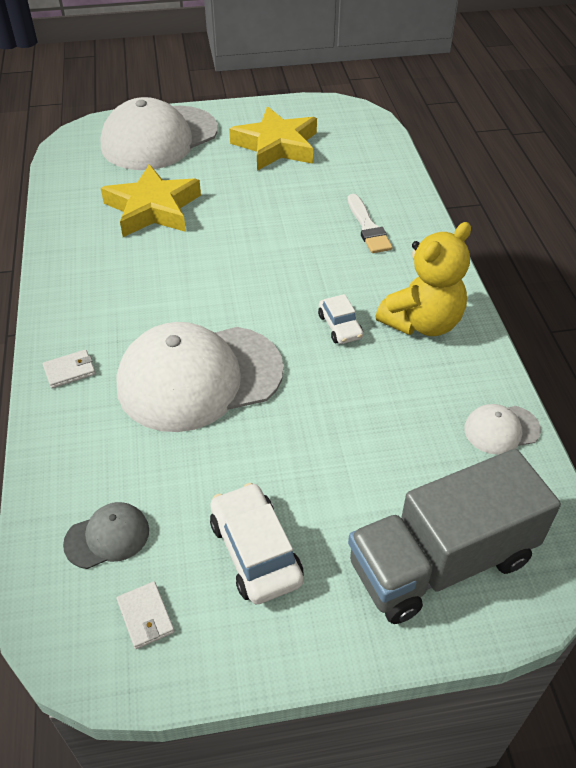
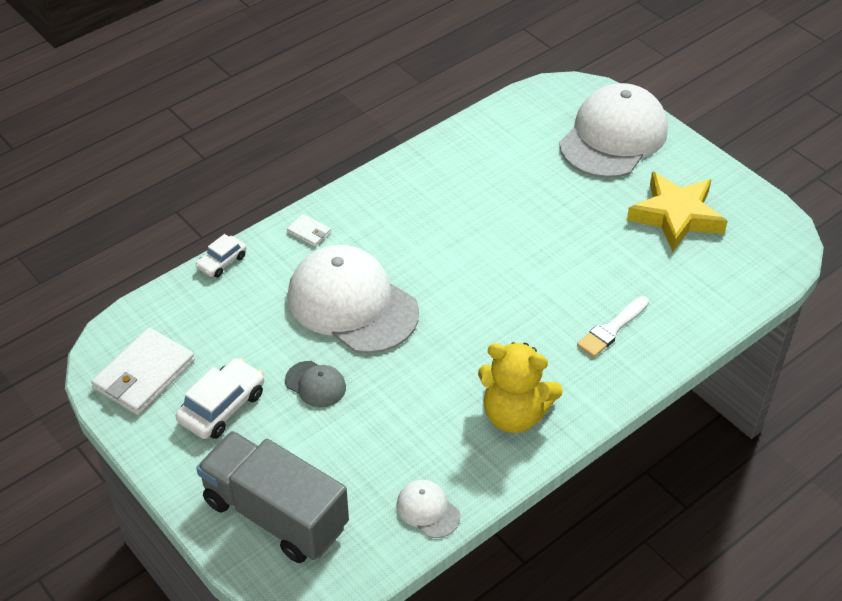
camera: 60 degrees right, 0 degrees up
(107, 537) = (188, 326): grey cap -> grey cap (315, 384)
(145, 616) = (144, 375): white wallet -> white wallet, size x2.12
(153, 208) = (516, 182): yellow star -> none
(159, 138) = (613, 137): white cap -> white cap turned 105 degrees clockwise
(340, 326) = (468, 362): white car -> white car (222, 262)

